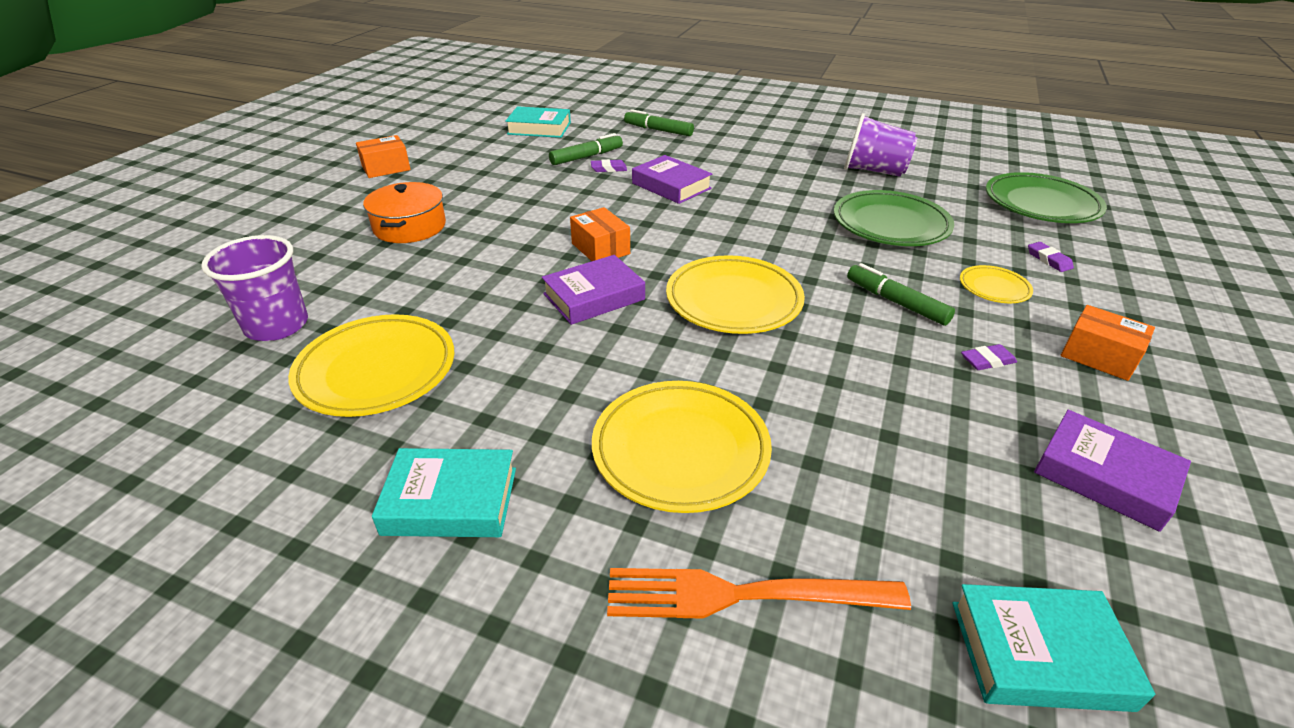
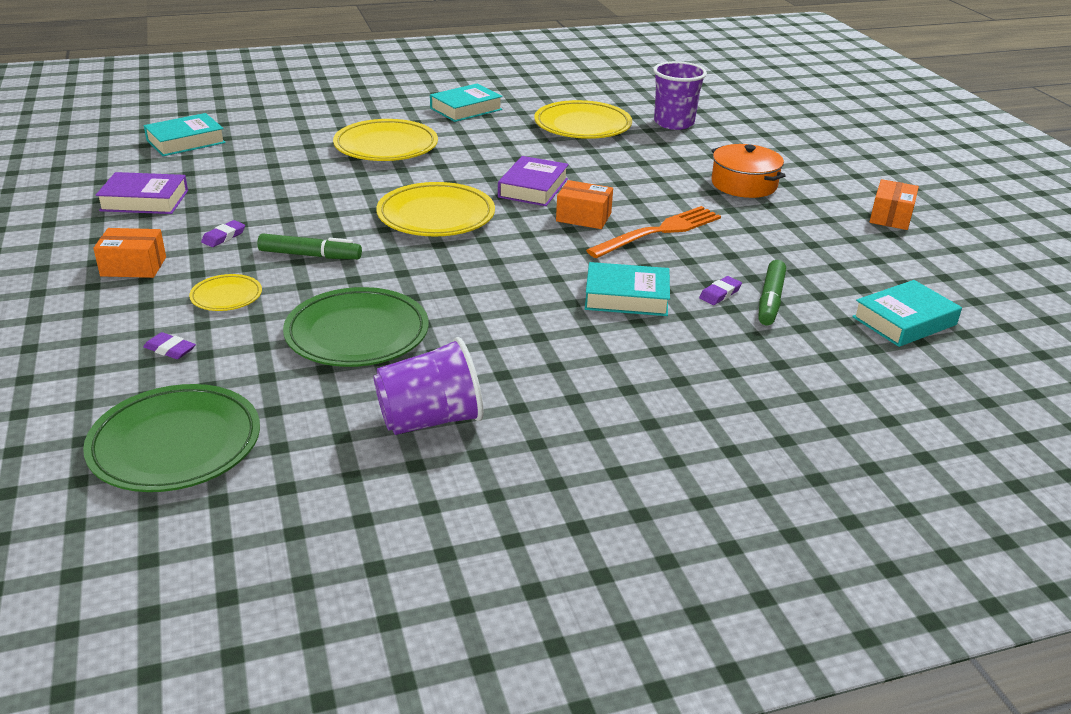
camera: 140 degrees right, 5 degrees down
(658, 130) = (783, 381): green marker -> none
(671, 186) = (626, 297): purple book -> turquoise book
(742, 595) = (316, 123): orange fork -> orange fork (659, 232)

